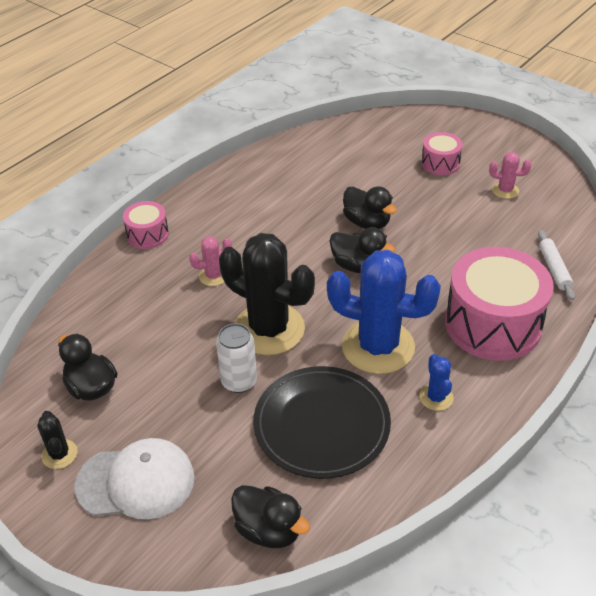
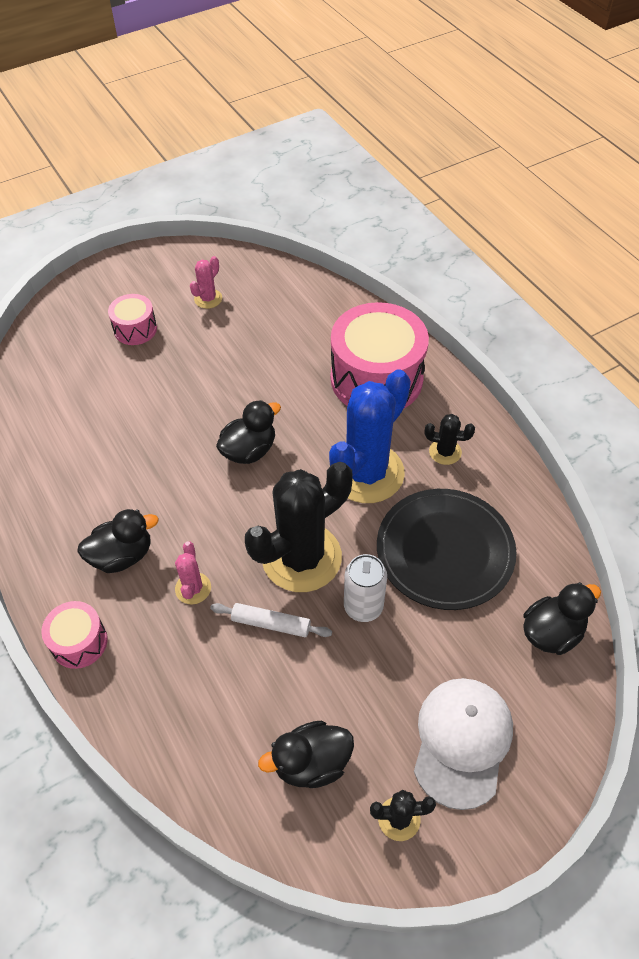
camera: 70 degrees left, 10 degrees up
(367, 222) = (188, 421): black duck -> black duck (122, 555)
(436, 397) = (445, 452): blue cactus -> black cactus
(554, 269) = (330, 310): white rolling pin -> white rolling pin (271, 623)

